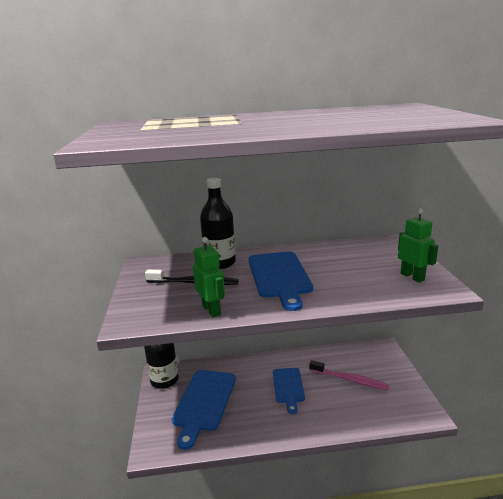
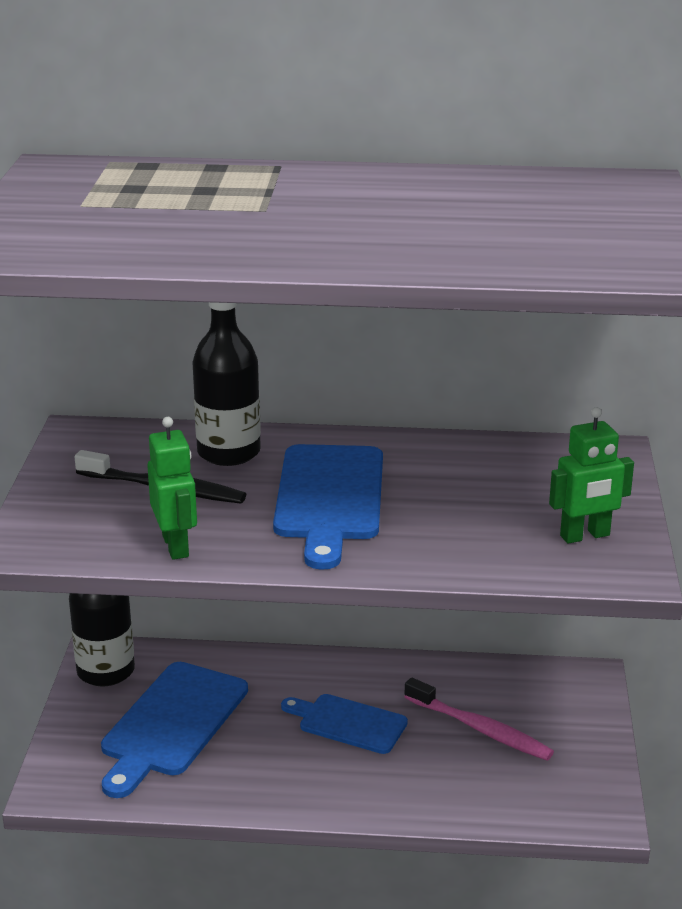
camera: 10 degrees right, 5 degrees up
(288, 387) = (348, 723): blue cutting board -> blue cutting board turned 105 degrees clockwise
(412, 277) = (585, 536): green robot -> green robot turned 90 degrees clockwise

